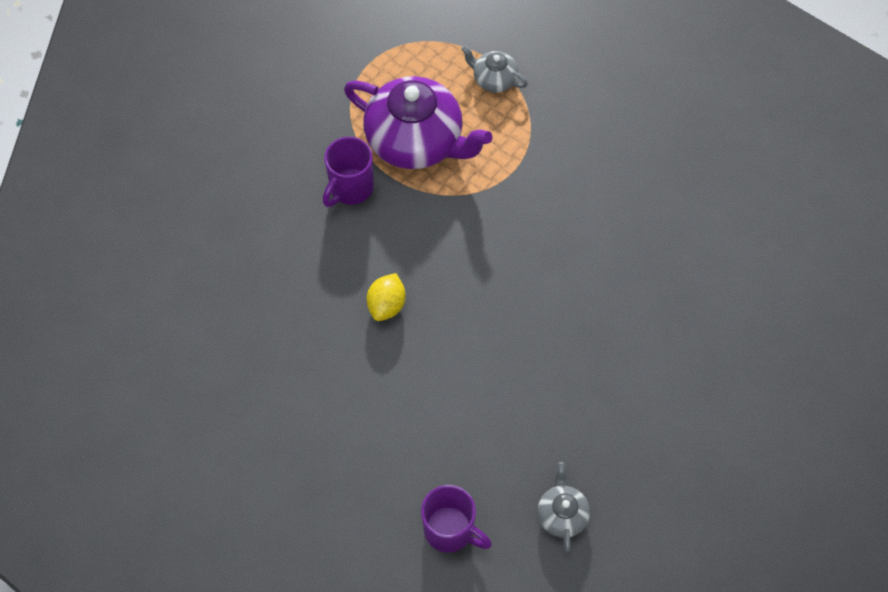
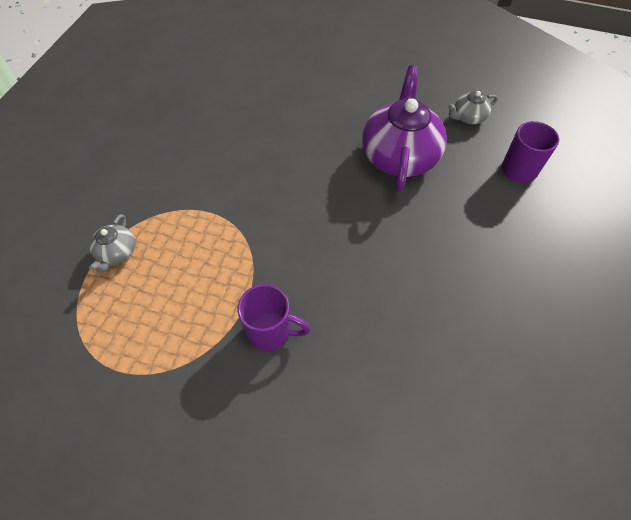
camera: 110 degrees left, 5 degrees down
(386, 305) = (373, 262): yellow lemon -> none
(416, 141) = (201, 293): purple teapot -> purple teapot (399, 156)

